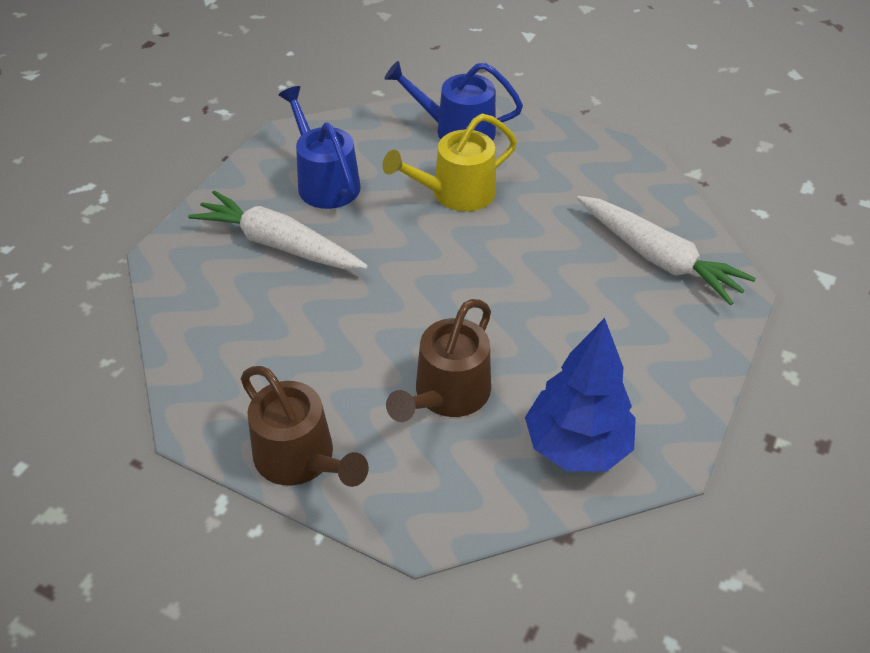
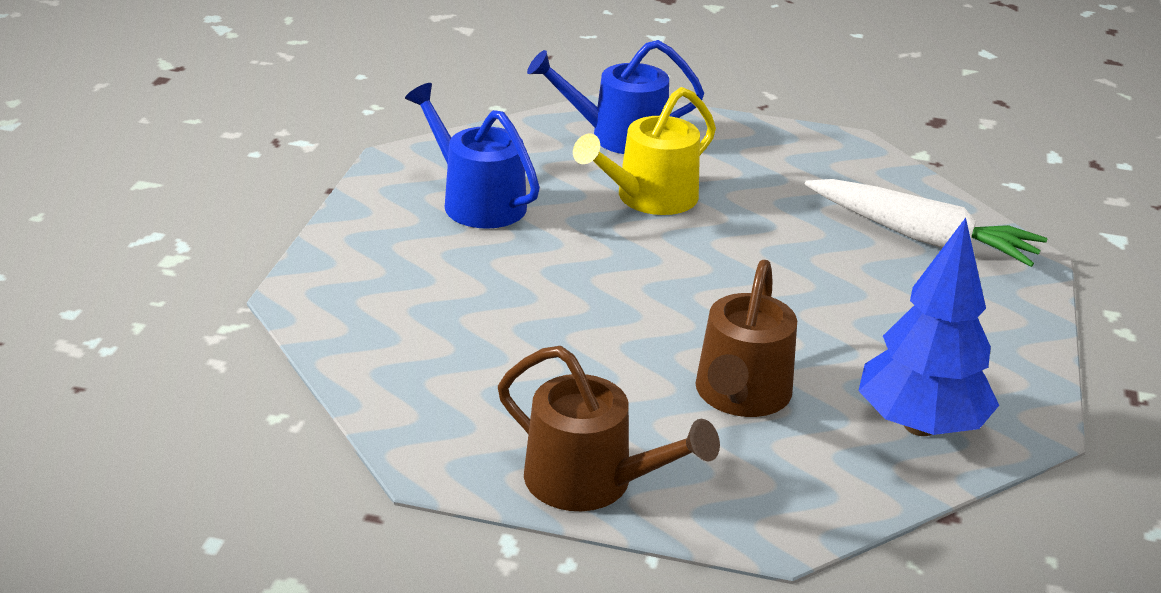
camera: 15 degrees left, 15 degrees down
(279, 245) = (450, 270): white carrot -> none

